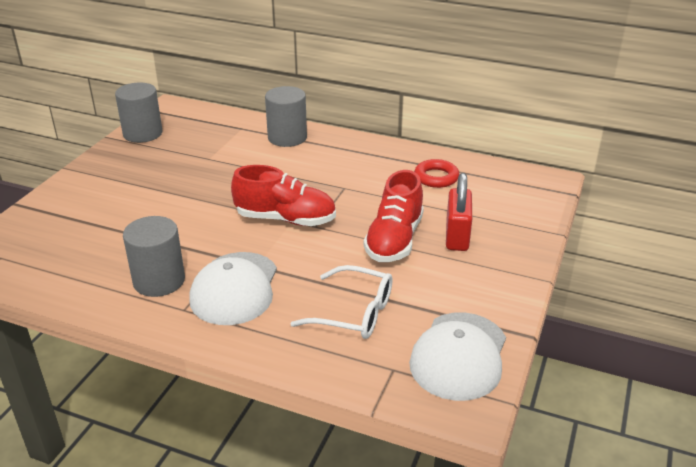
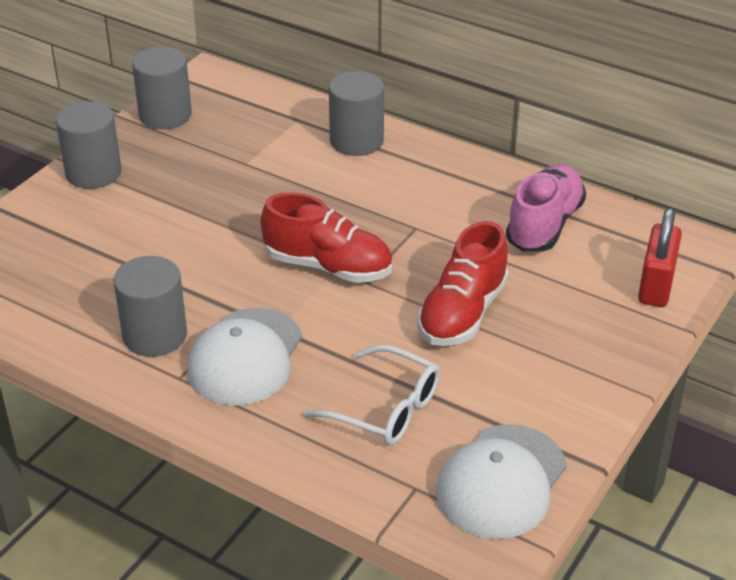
camera: 10 degrees right, 5 degrees up
(93, 174) = (93, 173): none -> grey cylinder
(436, 177) = (544, 225): red ring -> pink shoe
(457, 236) = (547, 317): red padlock -> red padlock (656, 286)

